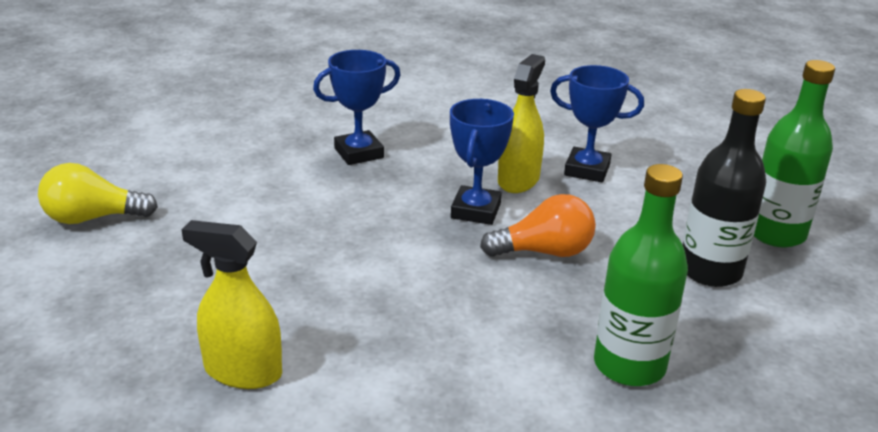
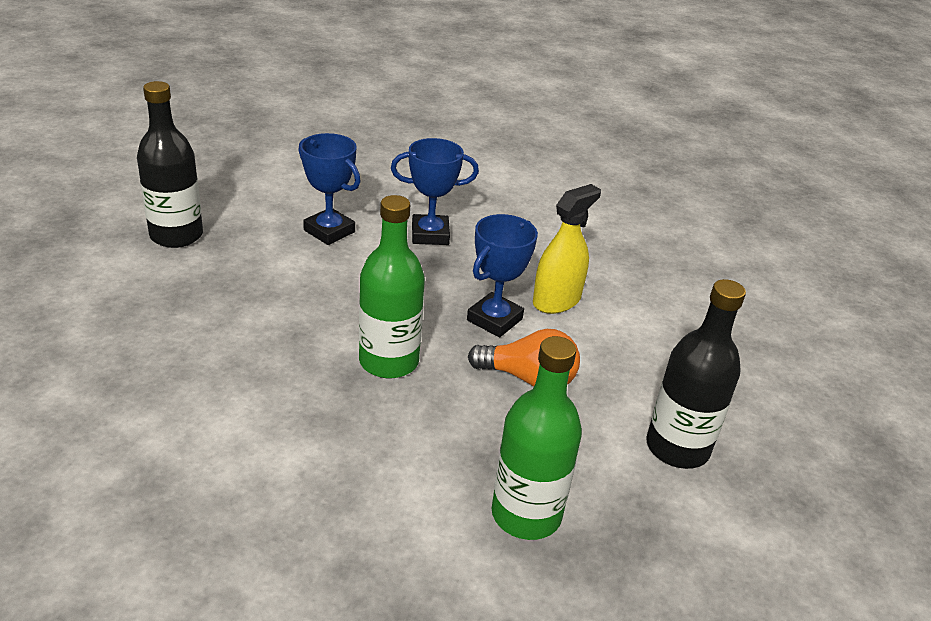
camera: 20 degrees right, 5 degrees up
(93, 218) = (176, 235): yellow light bulb -> black bottle
(243, 371) = (197, 406): yellow spray bottle -> none
(587, 170) = (631, 309): blue trophy -> blue trophy (329, 231)
(775, 233) = (777, 430): green bottle -> green bottle (389, 361)

